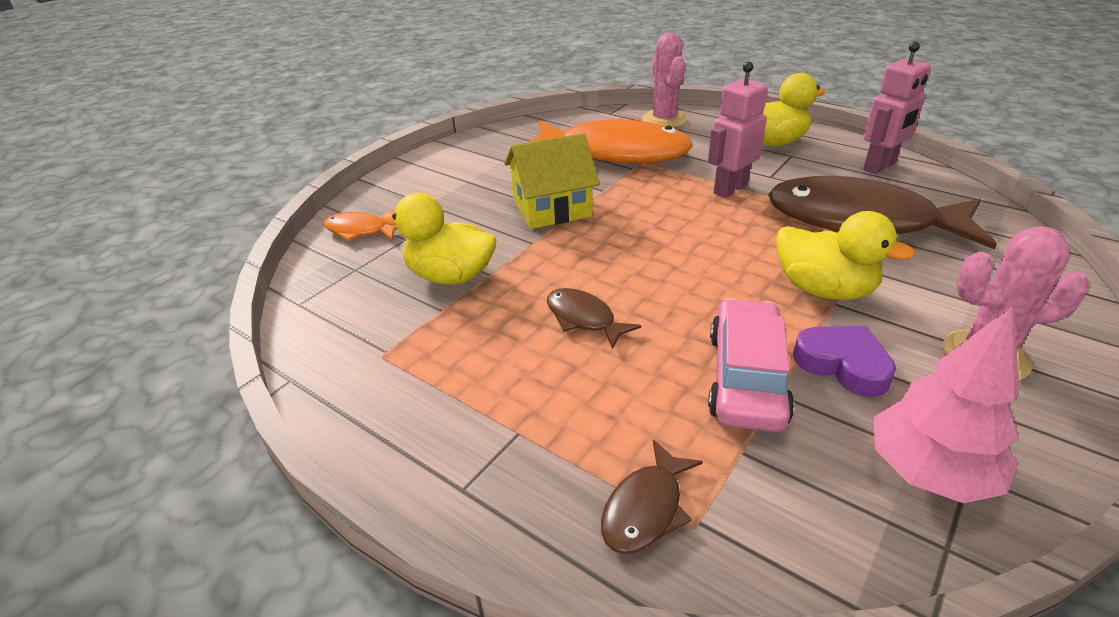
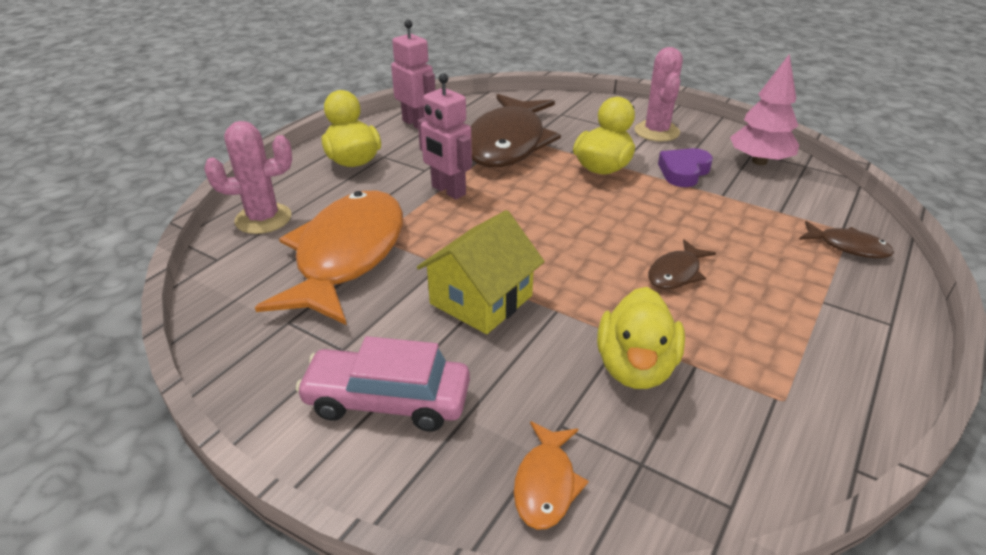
camera: 95 degrees left, 0 degrees up
(552, 208) = (481, 299): yellow house -> yellow house turned 60 degrees clockwise
(746, 378) = (713, 205): pink car -> pink car (387, 400)

